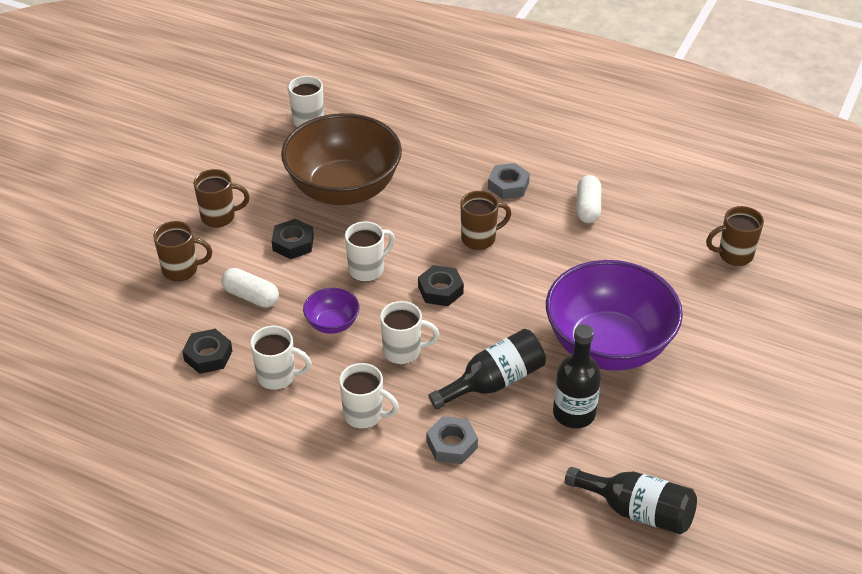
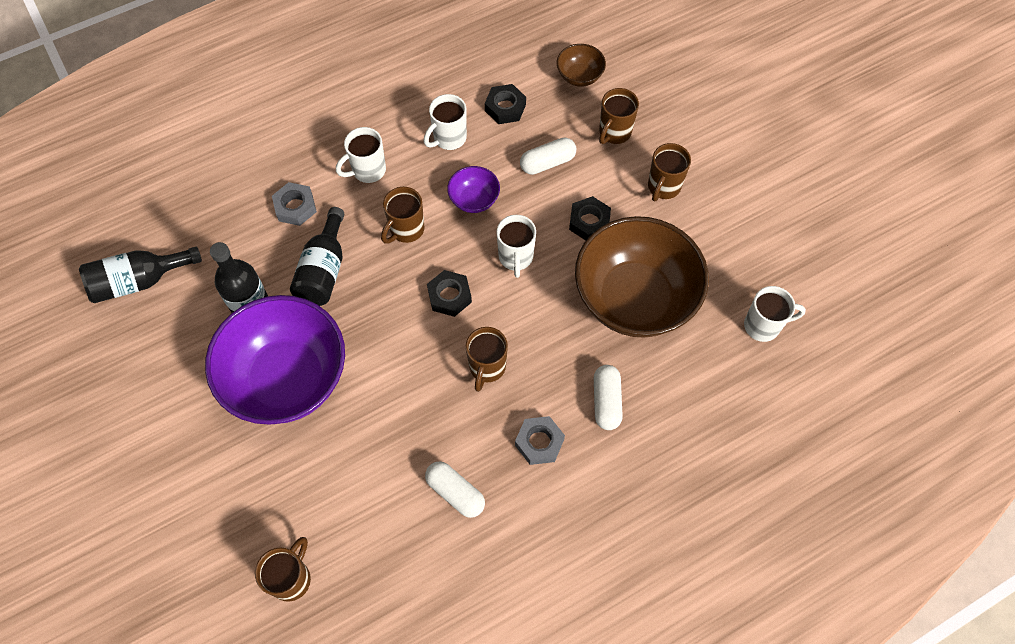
camera: 125 degrees right, 20 degrees up
(128, 322) = (579, 76): none -> brown bowl
(403, 351) = (406, 230): white mug -> brown mug
(443, 168) = (606, 401): none -> white capsule

